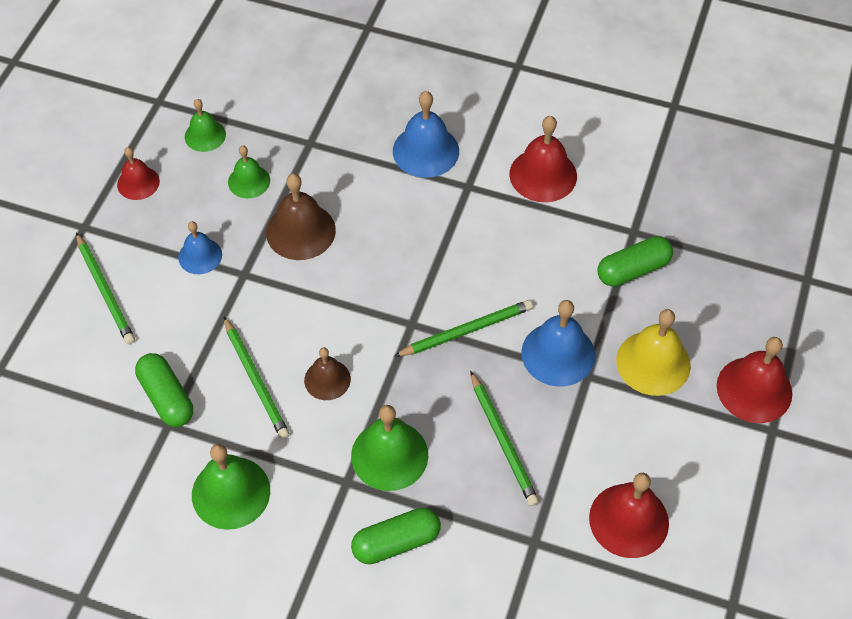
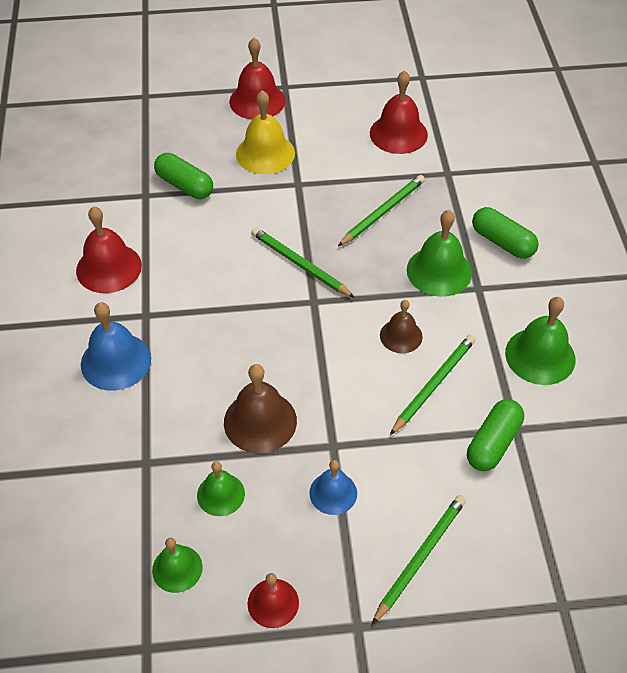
camera: 115 degrees left, 5 degrees down
(558, 354) = (288, 205): blue bell -> none

